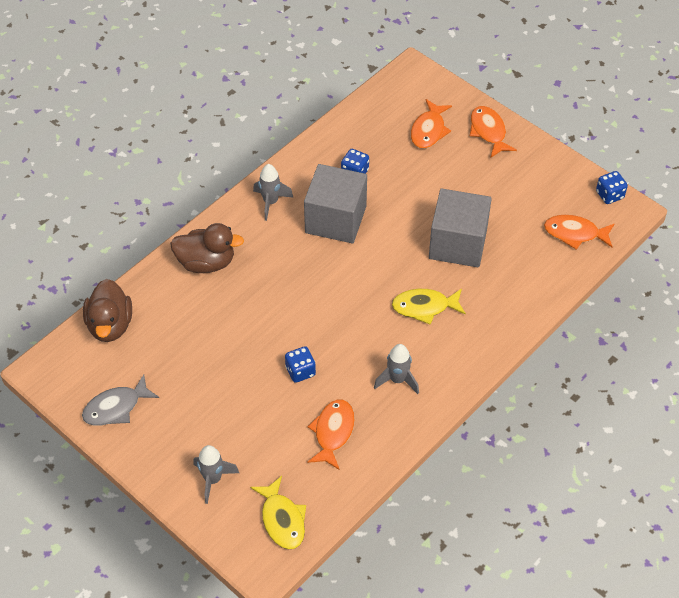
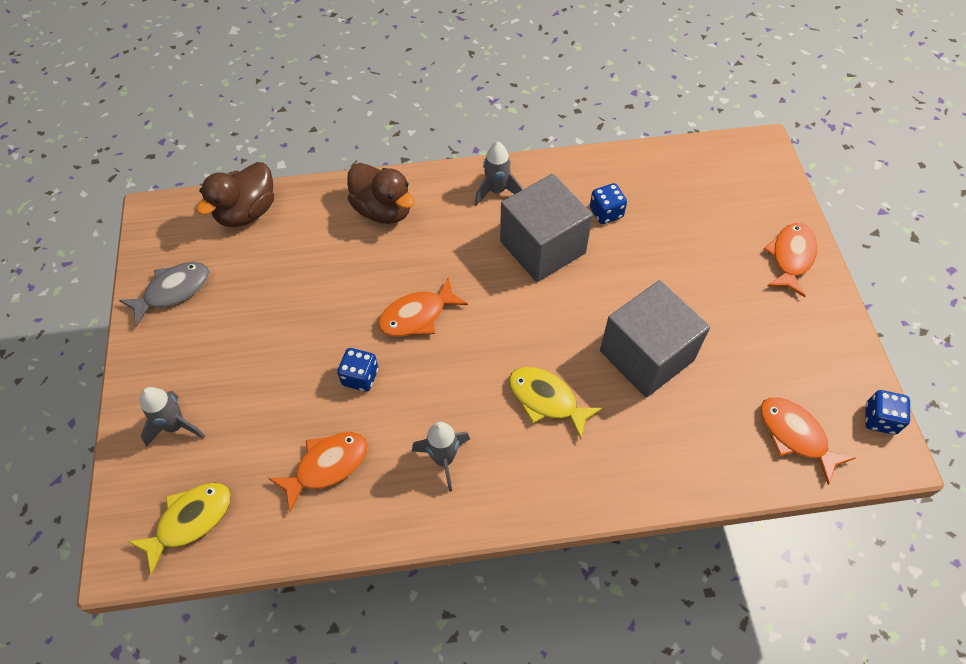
camera: 40 degrees right, 5 degrees up
(116, 407) = (173, 291): grey fish -> grey fish turned 135 degrees clockwise
(282, 519) = (190, 521): yellow fish -> yellow fish turned 150 degrees counterclockwise
(429, 130) = (724, 217): orange fish -> orange fish (417, 316)

